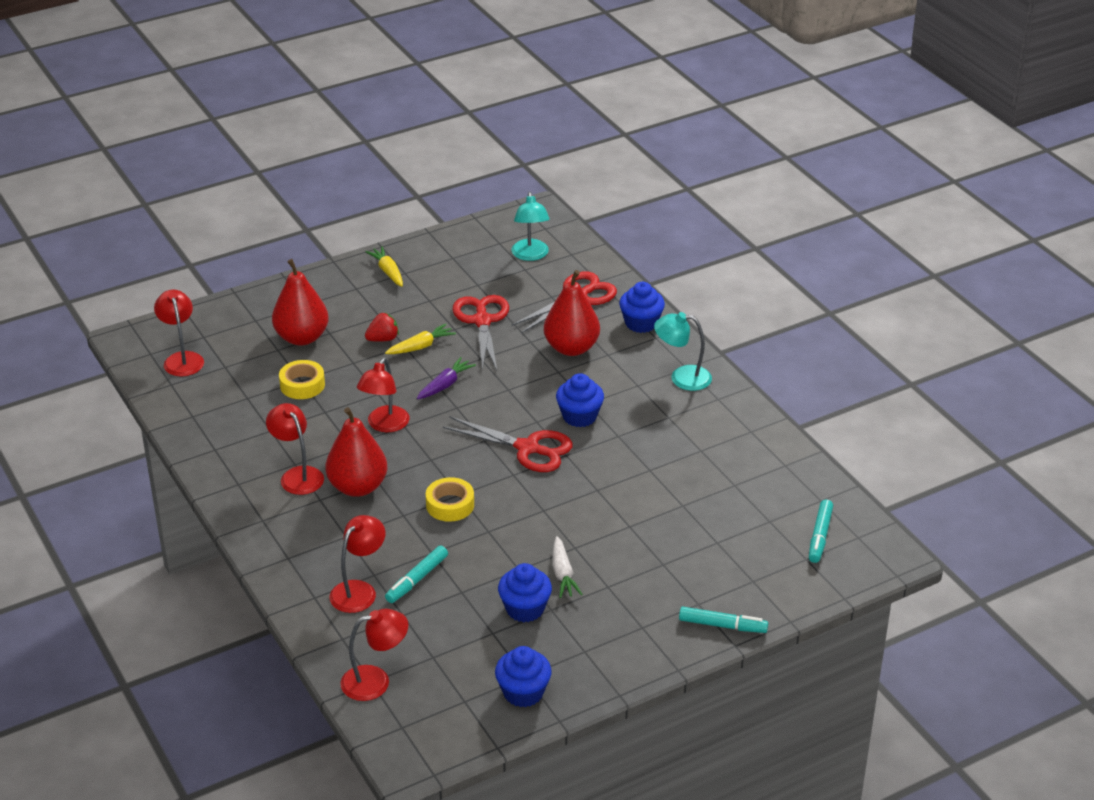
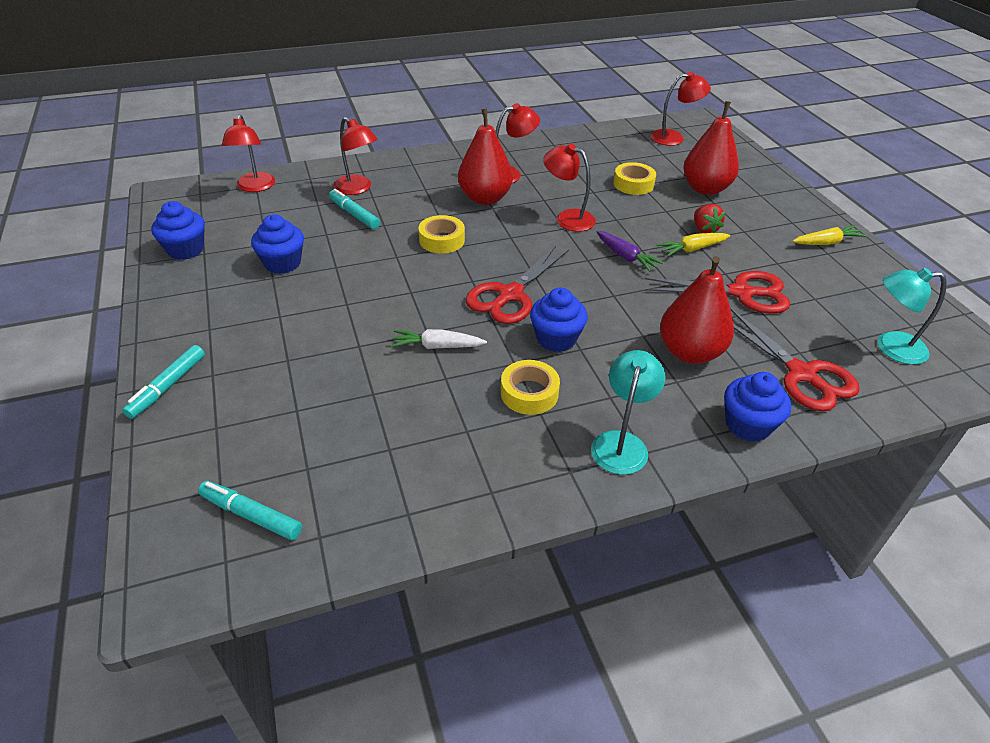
camera: 100 degrees right, 5 degrees up
(421, 346) = (692, 249): yellow carrot -> yellow carrot turned 90 degrees clockwise
(563, 574) = (313, 291): white carrot -> white carrot (437, 346)
(649, 424) = (529, 393): none -> yellow tape

